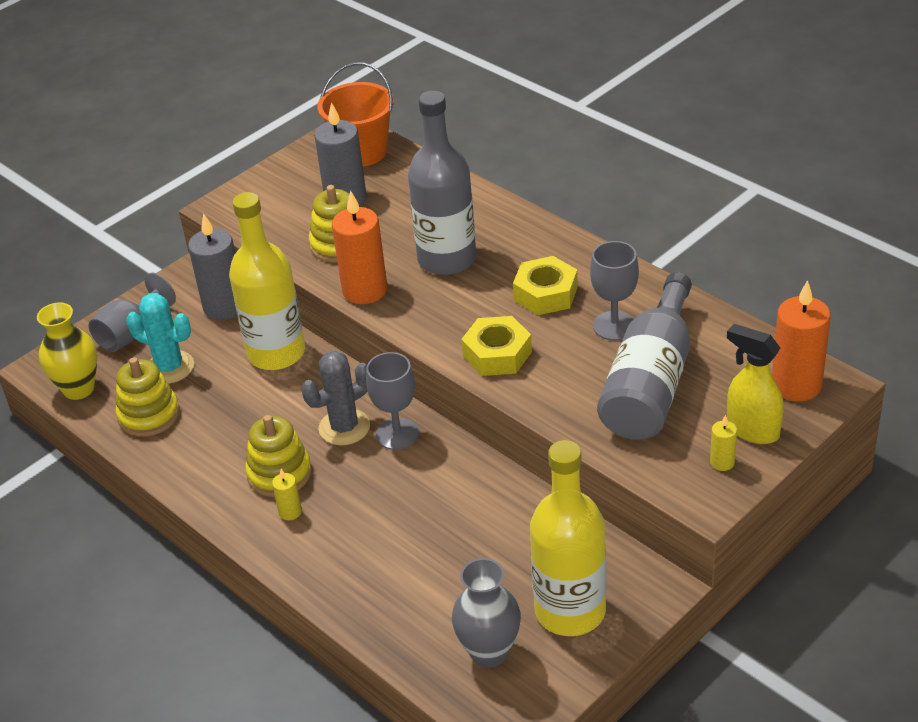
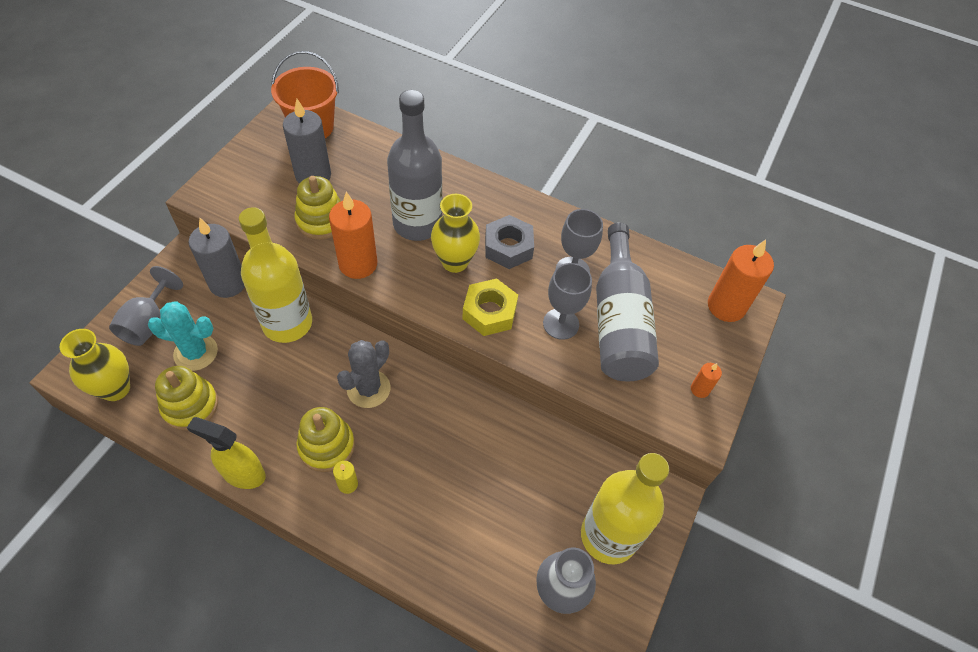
camera: 25 degrees left, 15 degrees up
(397, 434) = (415, 387): grey goblet -> grey goblet (561, 324)
(476, 301) = (455, 262): none -> yellow vase
(545, 293) = (508, 247): yellow nut -> grey nut
(722, 462) = (700, 389): yellow candle -> orange candle
(752, 430) = (710, 354): yellow spray bottle -> yellow spray bottle (243, 474)

